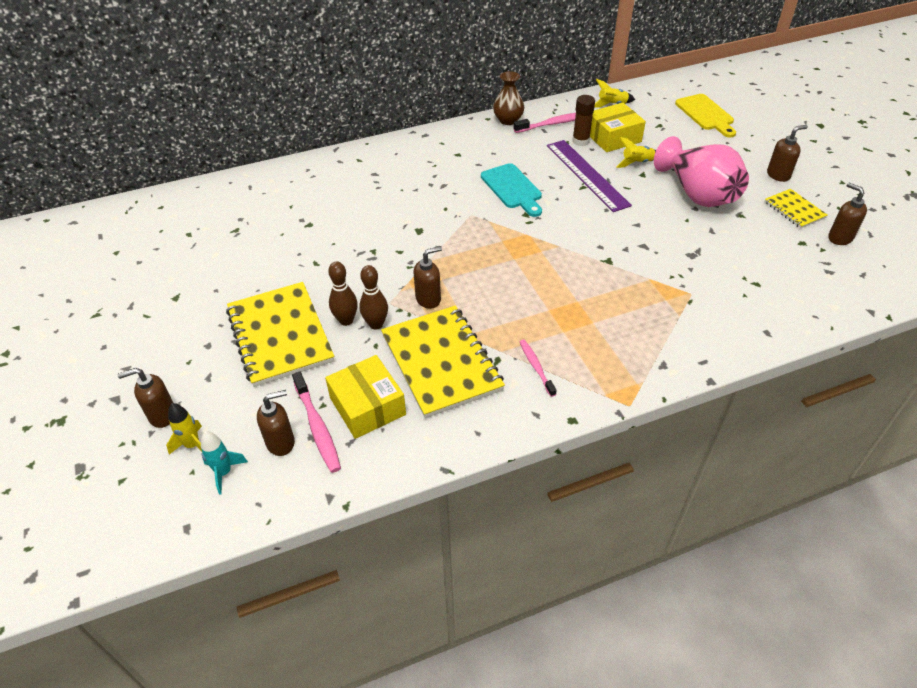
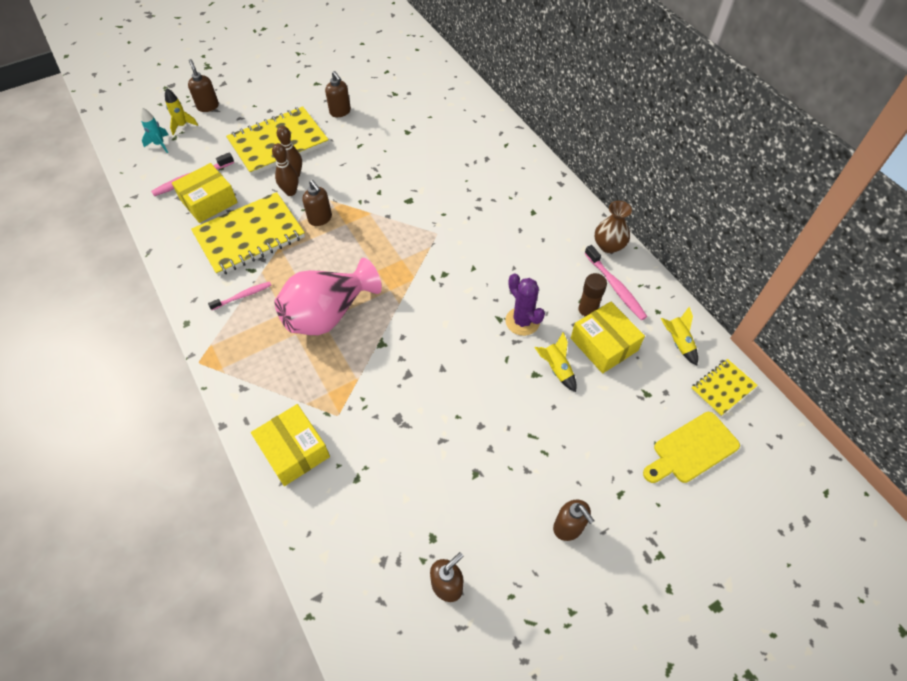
camera: 80 degrees right, 10 degrees up
(281, 442) = (180, 164): brown soap dispenser -> brown soap dispenser (340, 112)
(512, 188) = (484, 260): turquoise cutting board -> none
(587, 174) = (522, 321): purple ruler -> purple cactus
(697, 194) = (507, 429): pink vase -> pink vase (328, 314)
(733, 325) = (294, 450): none -> yellow box
(794, 210) = (495, 537): yellow notebook -> yellow notebook (722, 388)

